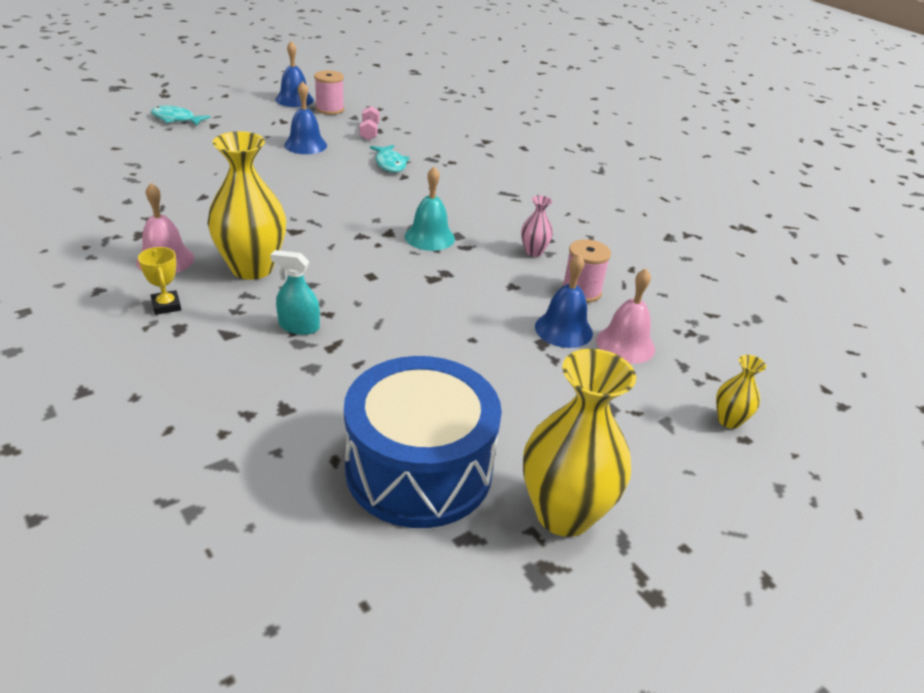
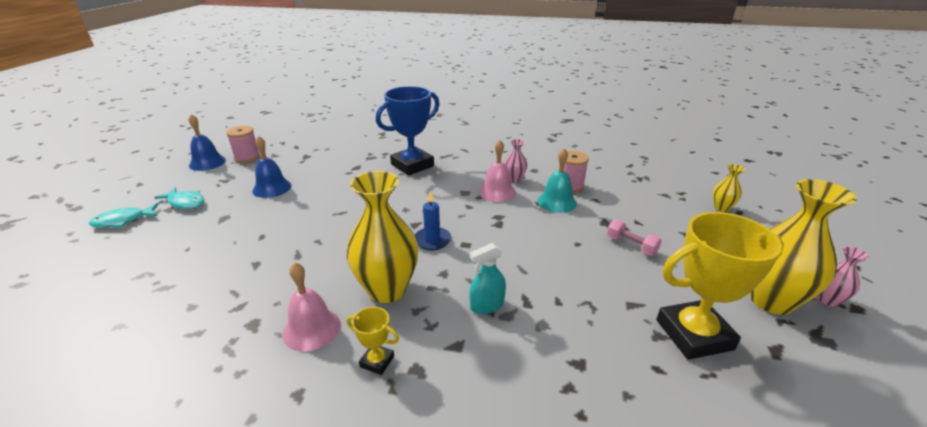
camera: 40 degrees left, 5 degrees down
(350, 256) = (432, 240): none -> blue candle
(369, 132) = (302, 159): pink dumbbell -> pink dumbbell (631, 245)
(390, 164) = (351, 172): turquoise fish -> turquoise fish (185, 203)
(419, 469) = (694, 334): blue drum -> yellow trophy
(429, 237) = (453, 202): turquoise bell -> turquoise bell (557, 202)
(456, 185) = (412, 165): none -> blue trophy
(563, 329) = (599, 210): blue bell -> none
(625, 344) = (632, 200): pink bell -> pink bell (497, 192)
(636, 565) = (828, 300): none -> pink vase

